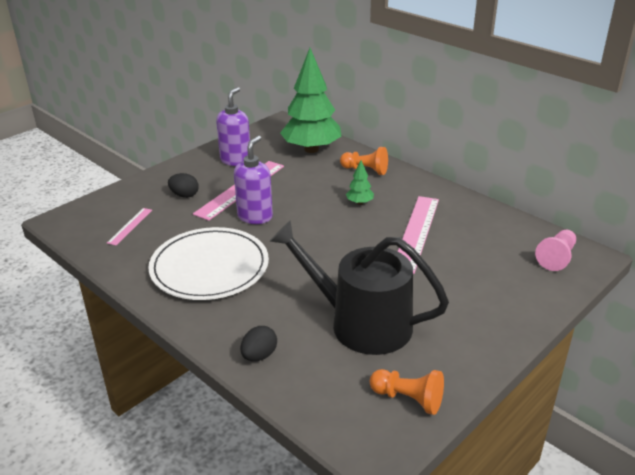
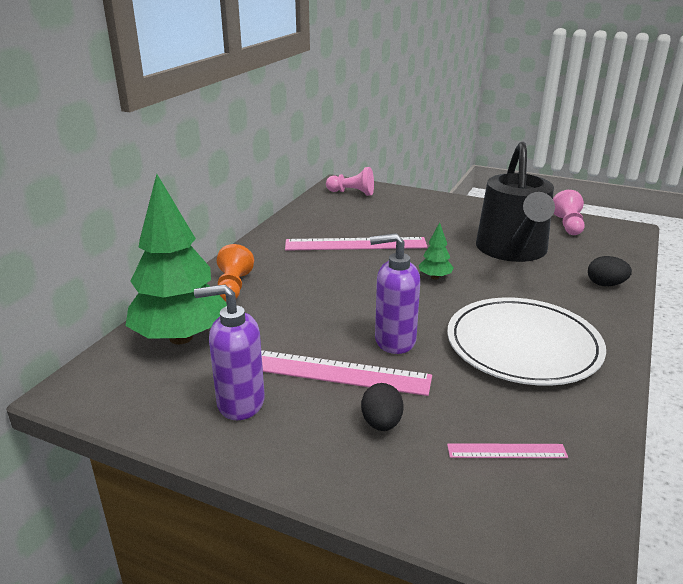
camera: 110 degrees left, 5 degrees down
(359, 203) = (316, 279): green tree -> green tree (435, 277)
(408, 399) = (568, 225): orange pawn -> pink pawn

